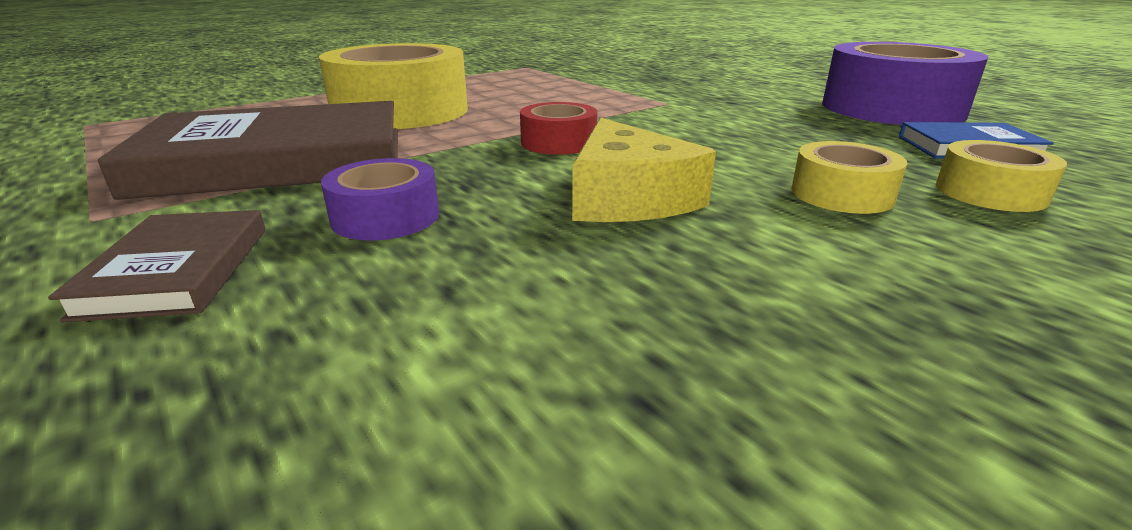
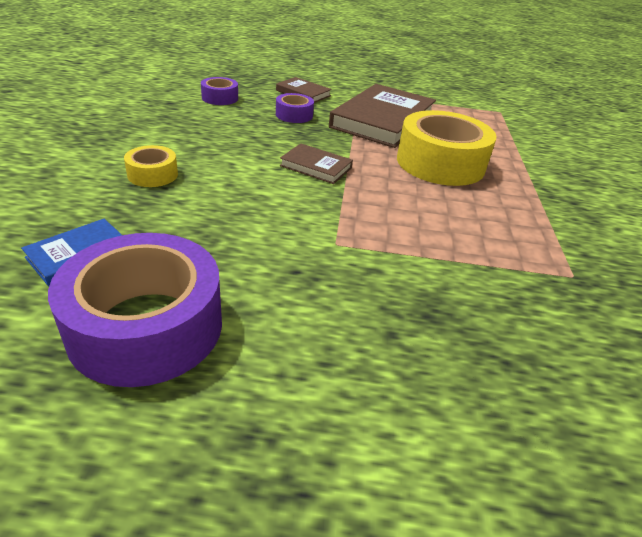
camera: 130 degrees right, 10 degrees up
(435, 349) = (220, 98): none -> purple tape
(558, 142) = (316, 167): red tape -> brown book
(628, 197) = (236, 145): yellow cheese -> none
(990, 192) = (78, 200): yellow tape -> none

